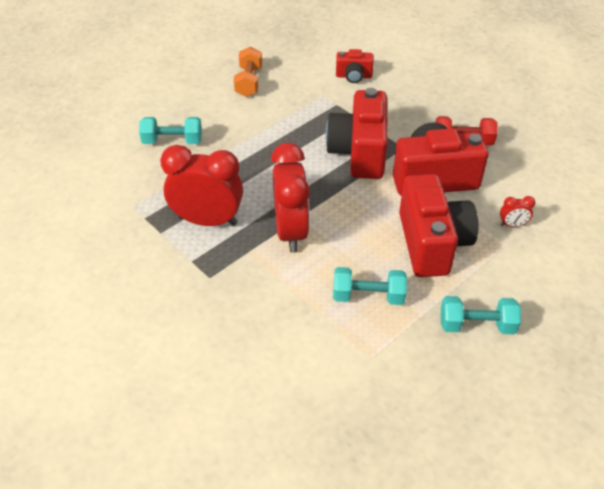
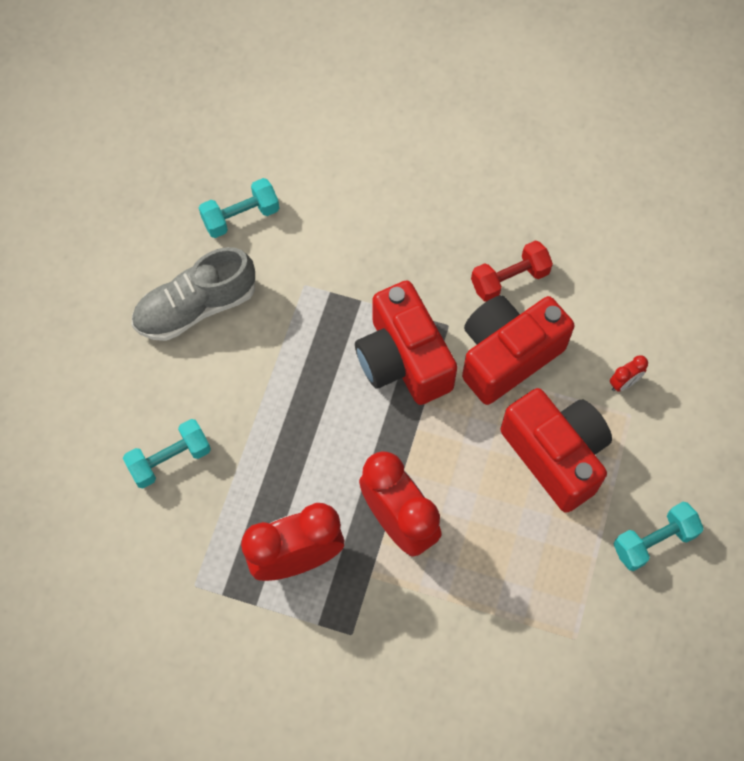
camera: 30 degrees left, 20 degrees up
(249, 82) = (196, 307): orange dumbbell -> grey shoe
(353, 76) = (321, 230): red camera -> none
(368, 296) = (530, 565): turquoise dumbbell -> turquoise dumbbell (241, 217)

